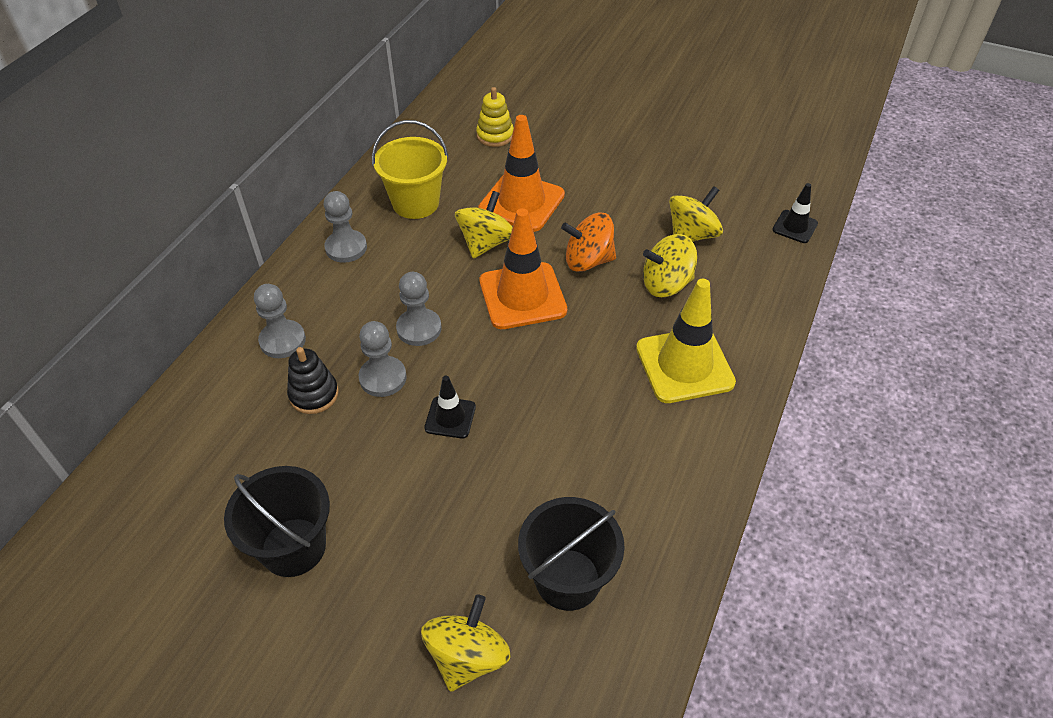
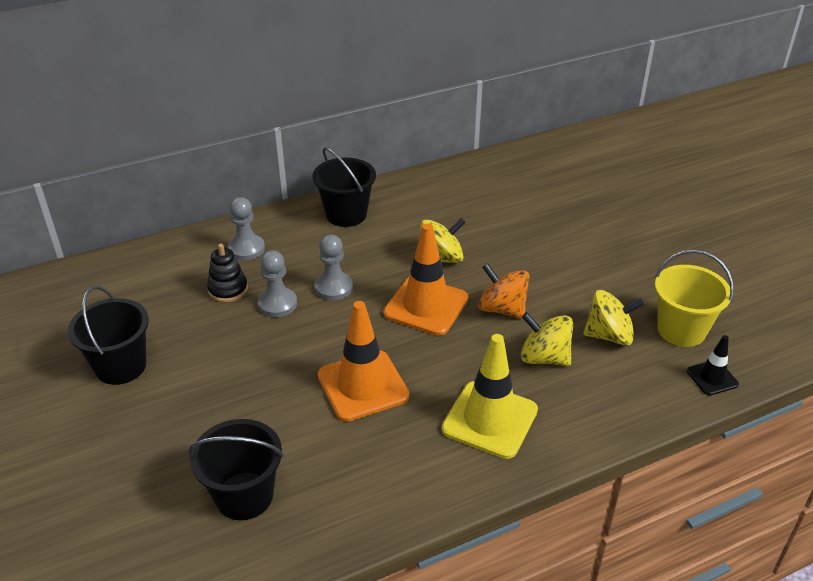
camera: 40 degrees right, 10 degrees down
(346, 248) = (346, 214): grey pawn -> black bucket
(415, 203) = (423, 209): yellow bucket -> yellow bucket (681, 330)
(450, 417) = (289, 352): black traffic cone -> none
(467, 656) = (136, 494): yellow spinning top -> none
(495, 135) = (533, 192): yellow stacking toy -> none
(521, 202) = (499, 245): orange traffic cone -> orange traffic cone (363, 386)

